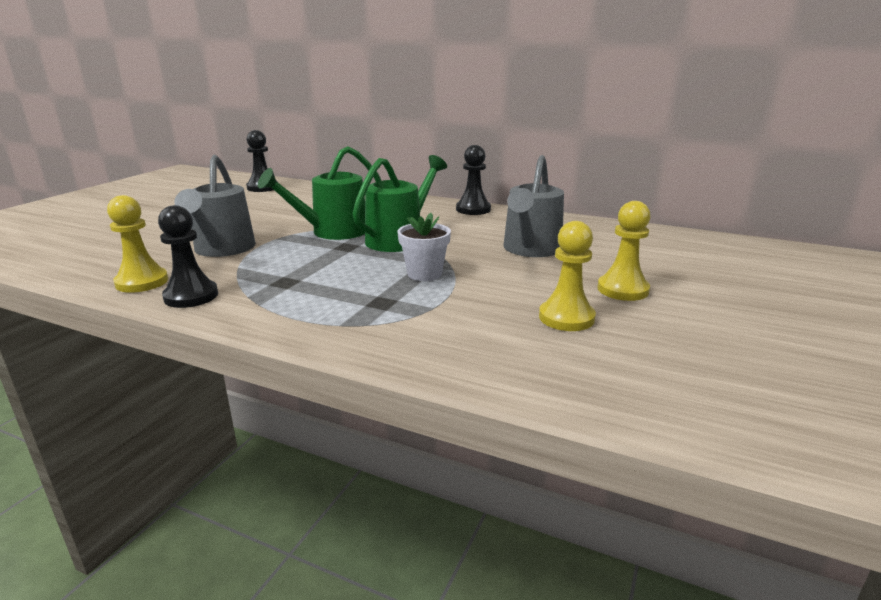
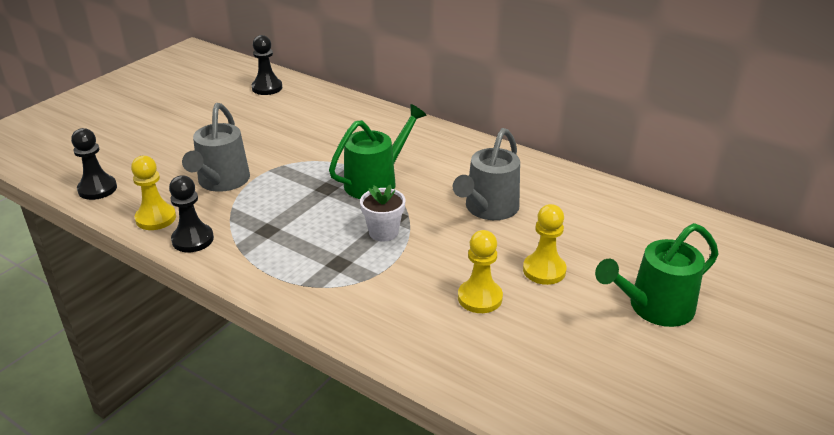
camera: 10 degrees right, 10 degrees up
(332, 232) = (319, 166): green watering can -> green watering can (653, 308)
(473, 209) = (459, 142): black pawn -> black pawn (97, 189)

